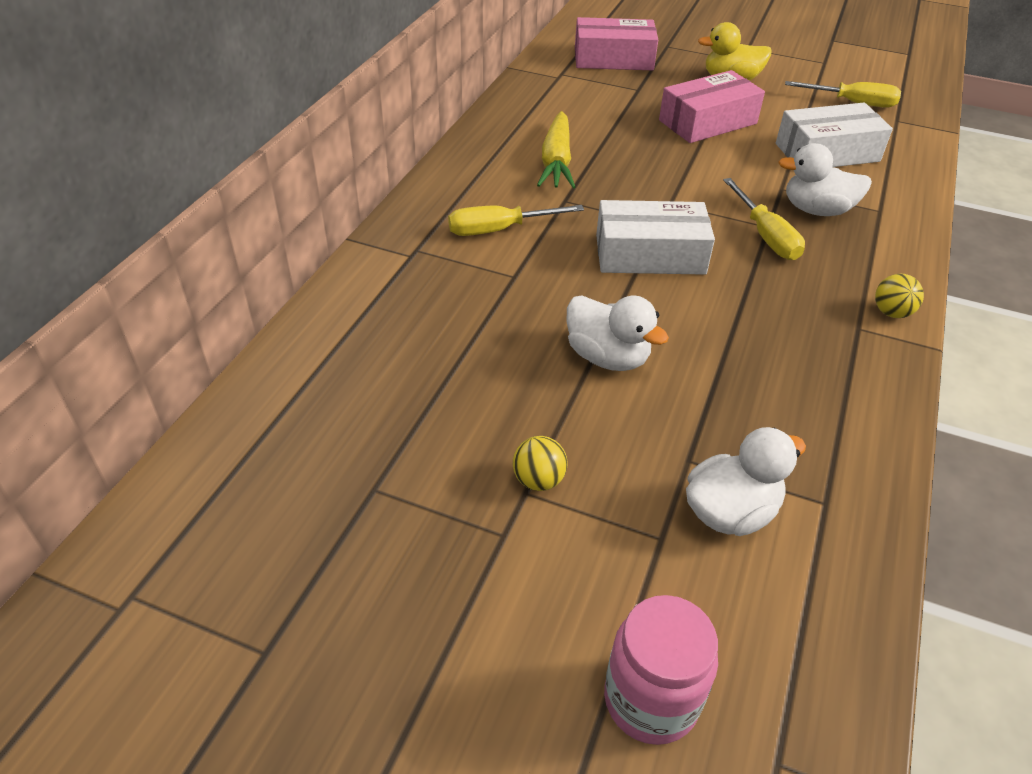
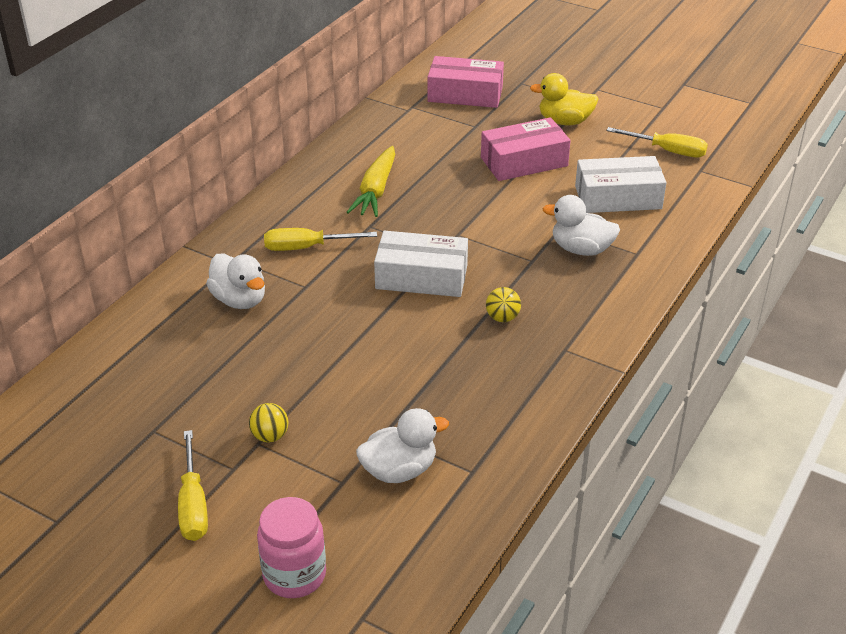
camera: 10 degrees right, 5 degrees down
(607, 357) = (354, 355): white duck -> white duck (239, 300)
(766, 236) = (525, 268): yellow screwdriver -> yellow screwdriver (193, 505)
(891, 313) = (598, 340): yellow ball -> yellow ball (502, 318)

